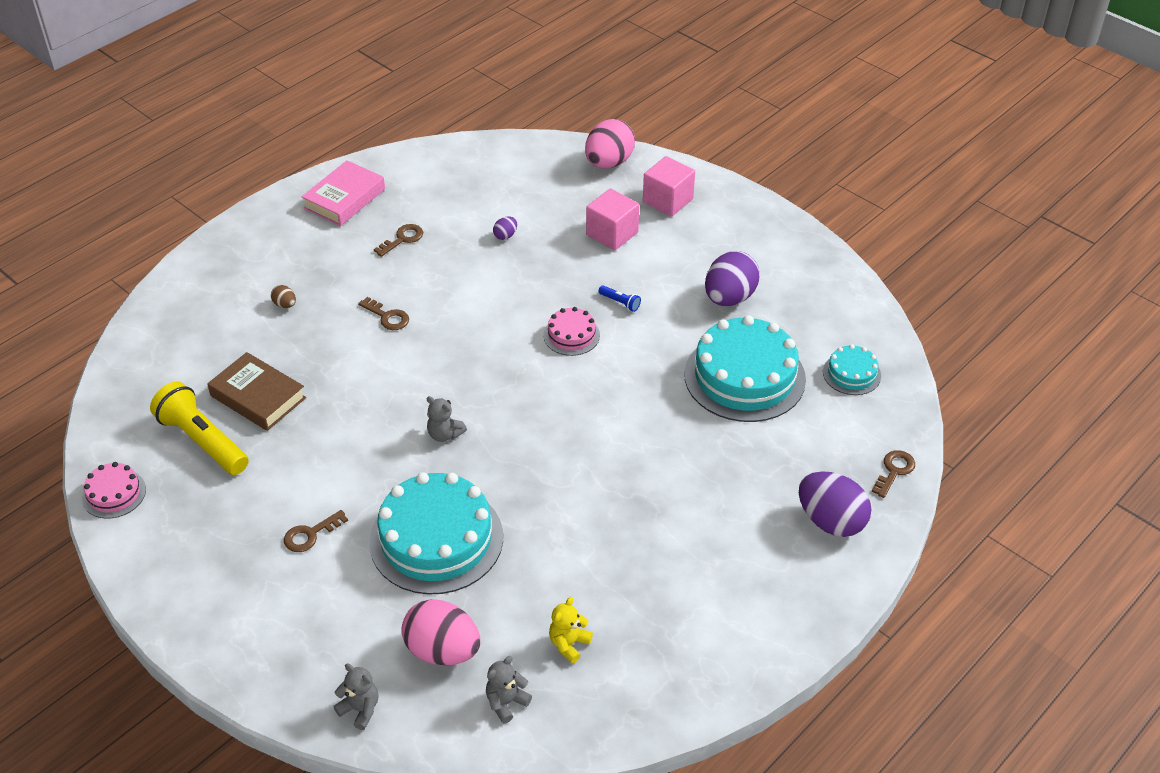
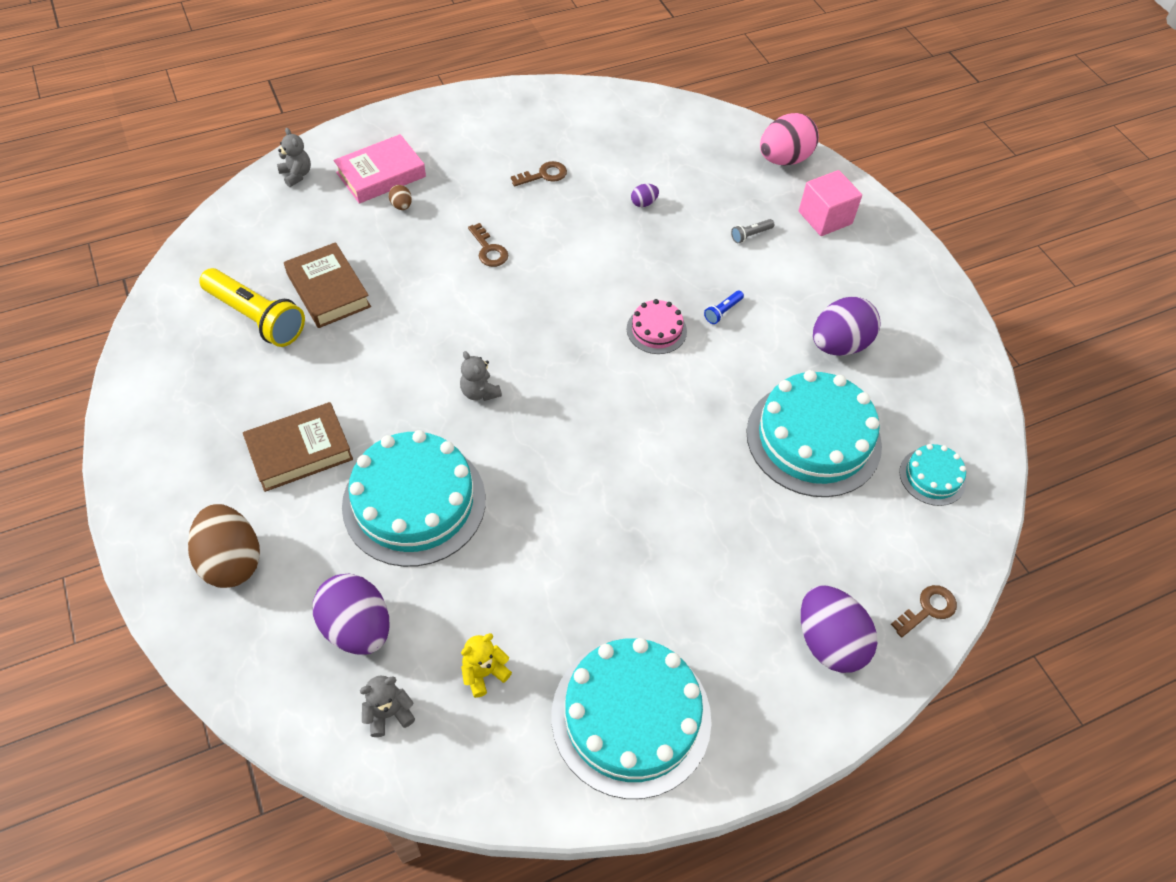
camera: 20 degrees right, 10 degrees up
(114, 493) = (152, 342): pink cake -> none
(203, 441) = (256, 317): yellow flashlight -> yellow flashlight turned 150 degrees clockwise
(300, 641) = (232, 561): none -> brown egg
(310, 535) = (300, 451): brown key -> brown book
(344, 199) = (511, 117): pink book -> pink book (381, 175)
(360, 709) = (247, 659): grey teddy bear -> grey teddy bear (296, 175)
(442, 650) = (357, 628): pink egg -> purple egg
(612, 234) = (750, 235): pink cube -> grey flashlight
(620, 302) = (723, 311): blue flashlight -> blue flashlight turned 75 degrees clockwise
(704, 631) = (631, 717): none -> turquoise cake

